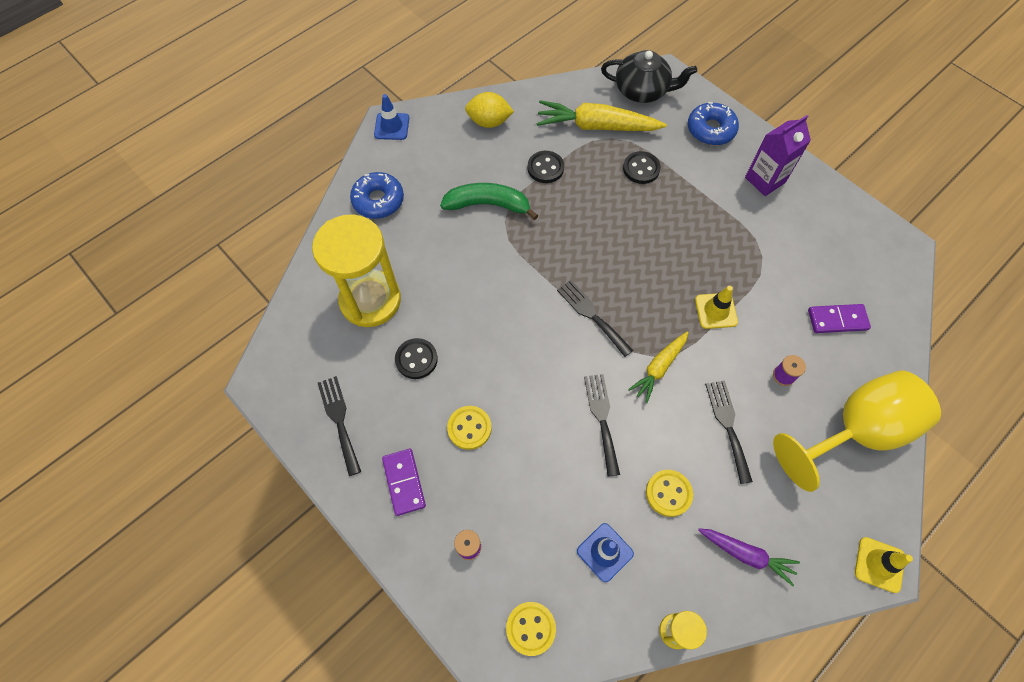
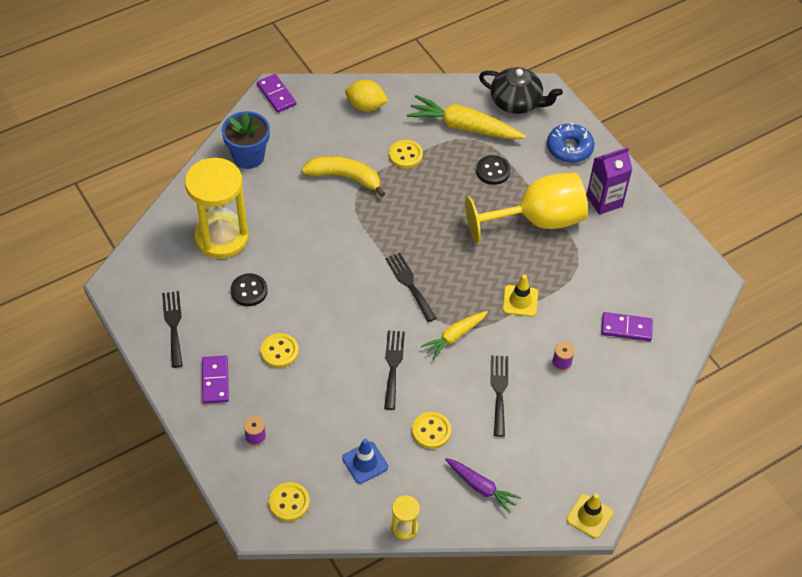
camera: 10 degrees right, 10 degrees down
(378, 200) = (248, 156): blue donut -> blue flower pot
(392, 126) = (276, 95): blue traffic cone -> purple domino
(488, 205) = (345, 177): green banana -> yellow banana
(545, 168) = (405, 155): black button -> yellow button
(855, 431) = (608, 416): yellow goblet -> yellow goblet (537, 220)

